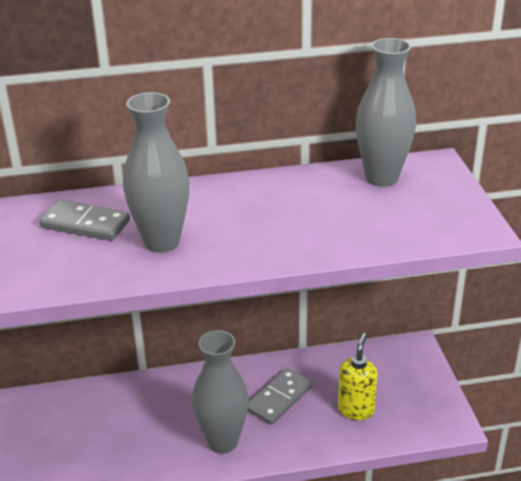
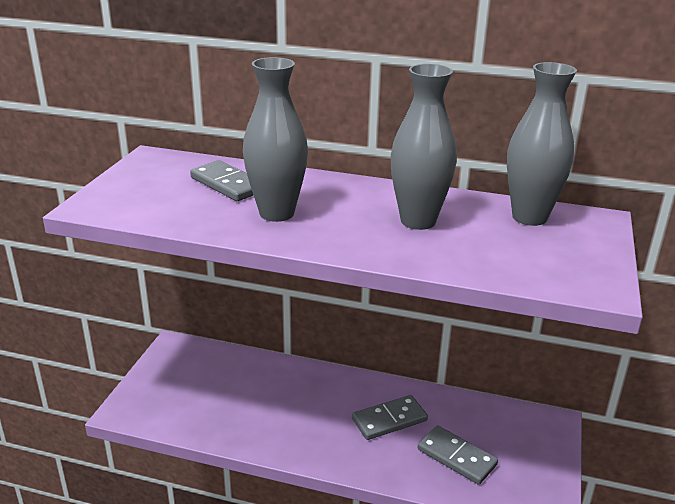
camera: 25 degrees right, 5 degrees down
(222, 442) = (313, 438): grey vase -> grey vase (418, 221)
(356, 409) = (456, 457): yellow soap dispenser -> grey domino

